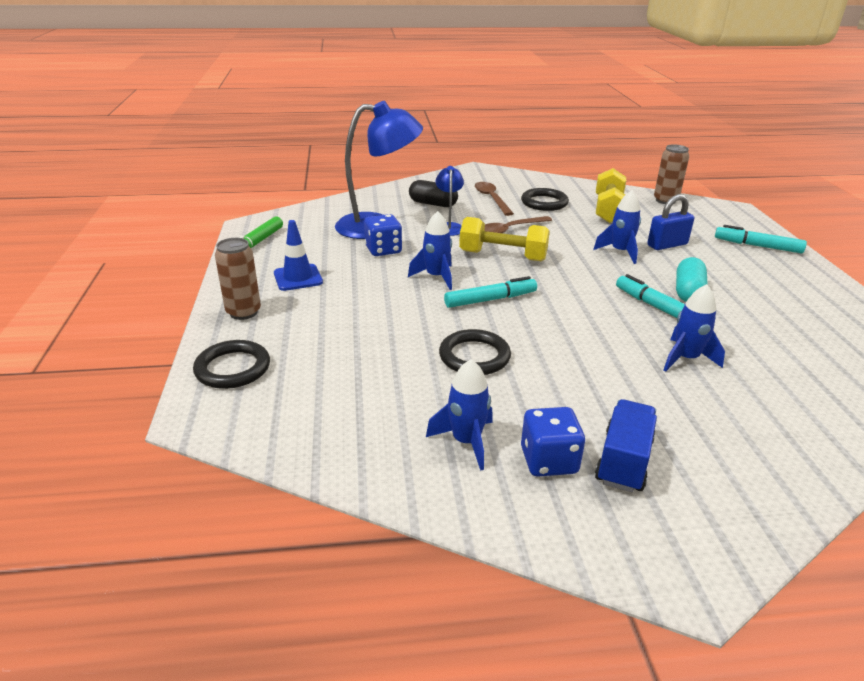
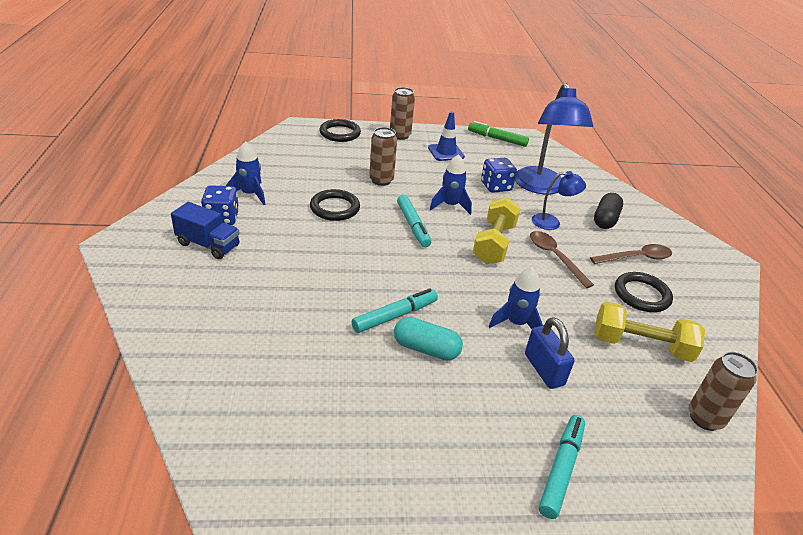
camera: 90 degrees right, 5 degrees up
(388, 324) = (381, 180): none -> brown can
(685, 359) = (309, 307): blue rocket -> none

